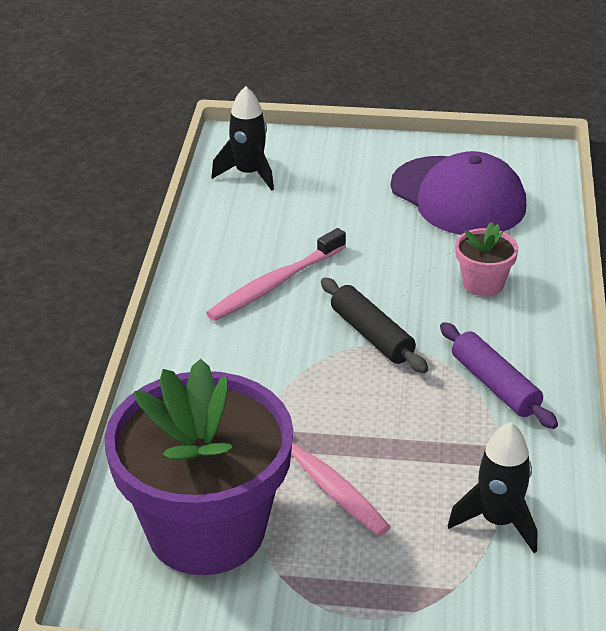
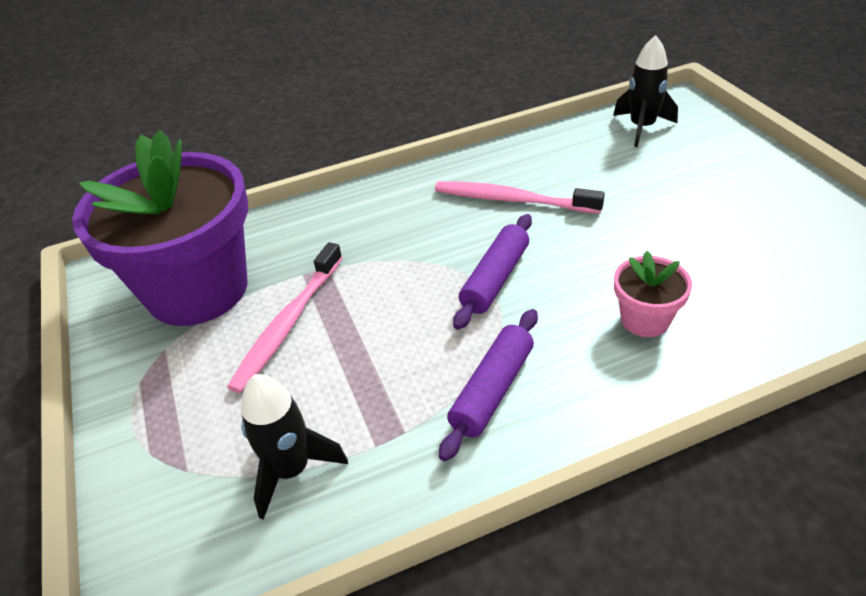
camera: 65 degrees right, 5 degrees up
(371, 335) = (495, 279): black rolling pin -> purple rolling pin
(458, 196) = (766, 247): purple cap -> none

